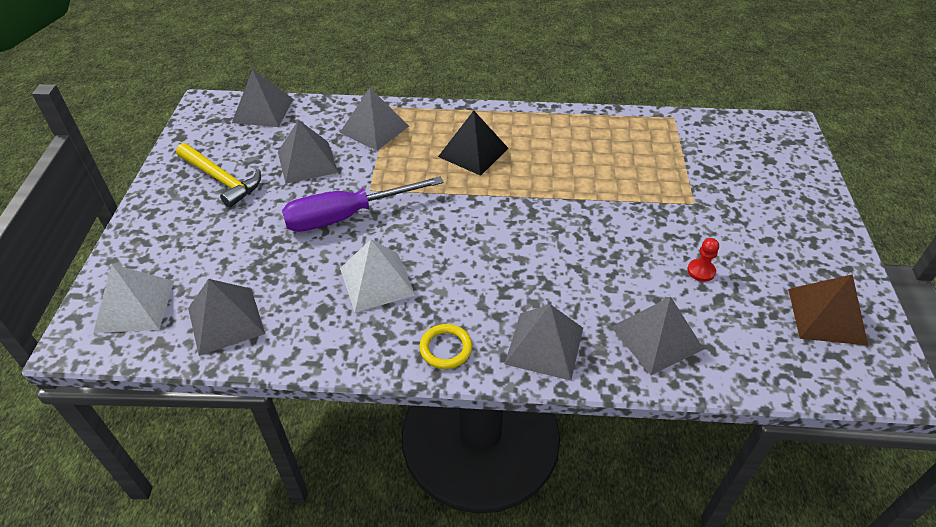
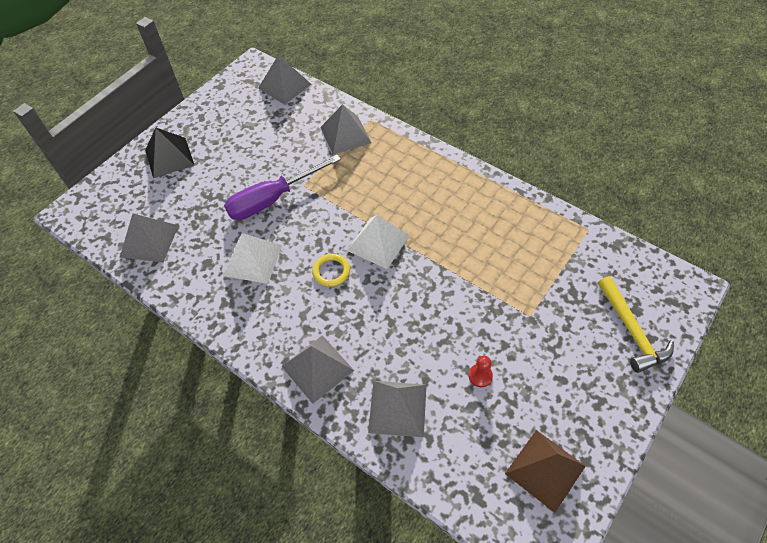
camera: 35 degrees right, 10 degrees up
(135, 305) = (111, 204): white pyramid -> white pyramid (378, 242)
(221, 179) = (219, 132): yellow hammer -> yellow hammer (631, 331)
(307, 162) = (281, 143): grey pyramid -> none
(346, 216) = (272, 199): purple screwdriver -> purple screwdriver turned 45 degrees counterclockwise
(446, 348) = (255, 333): yellow ring -> yellow ring (331, 271)
(473, 152) = (398, 187): black pyramid -> black pyramid (169, 157)

